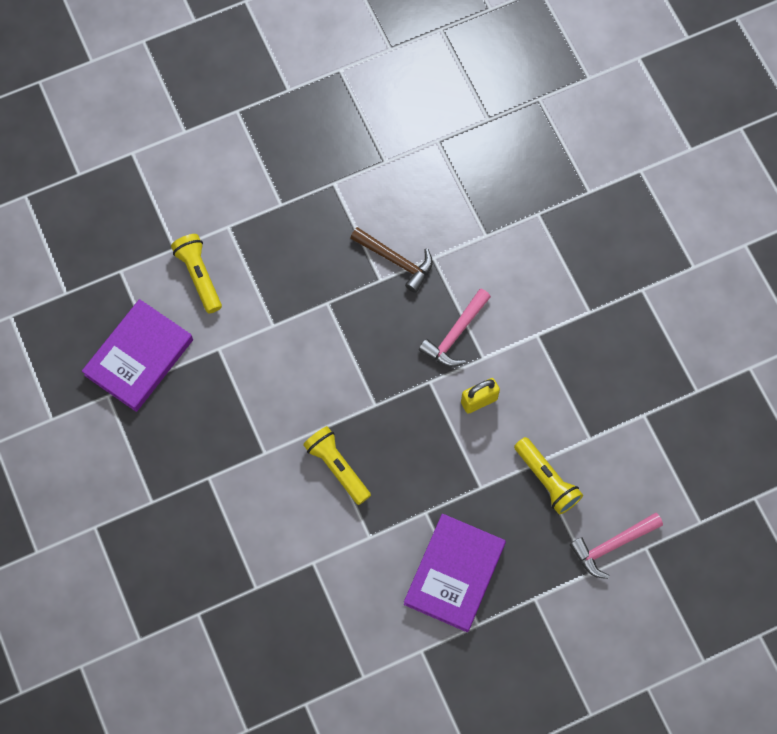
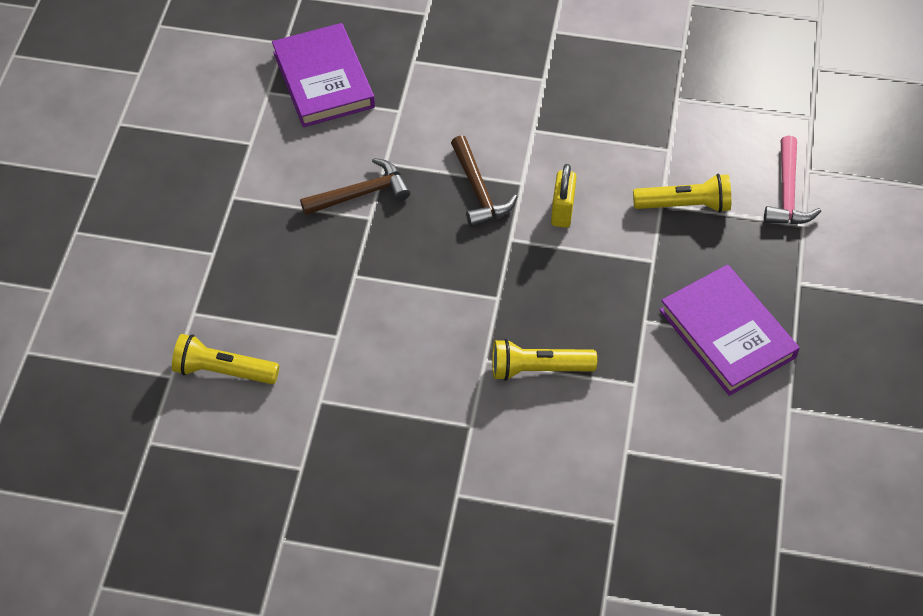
camera: 55 degrees left, 15 degrees down
(139, 357) = (264, 482): purple book -> purple book (323, 80)
(455, 334) = (479, 191): pink hammer -> brown hammer

